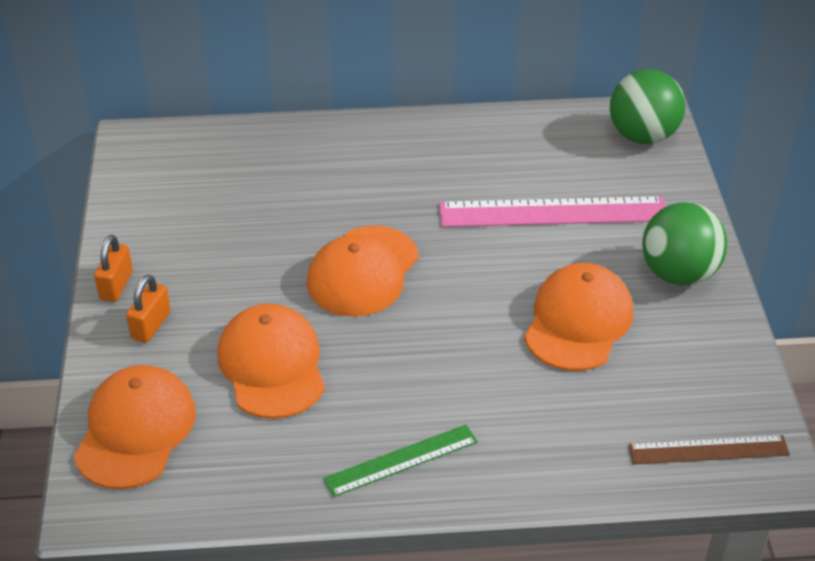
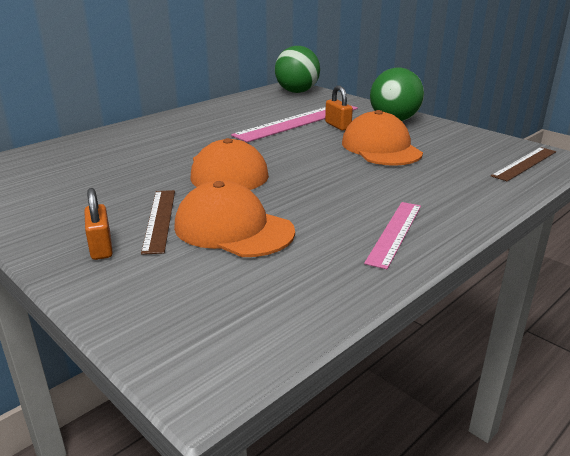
camera: 40 degrees left, 15 degrees down
(116, 285) = (37, 239): orange padlock -> orange padlock (338, 126)
(135, 430) = (173, 309): orange cap -> none
(227, 315) = (159, 219): none -> brown ruler
(401, 460) = (395, 233): green ruler -> pink ruler

